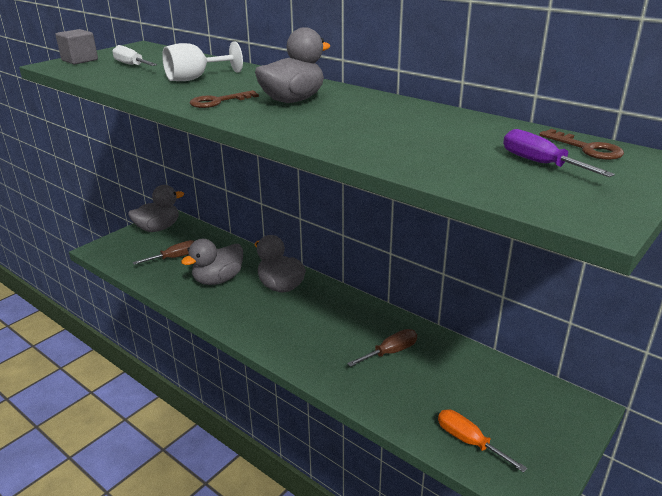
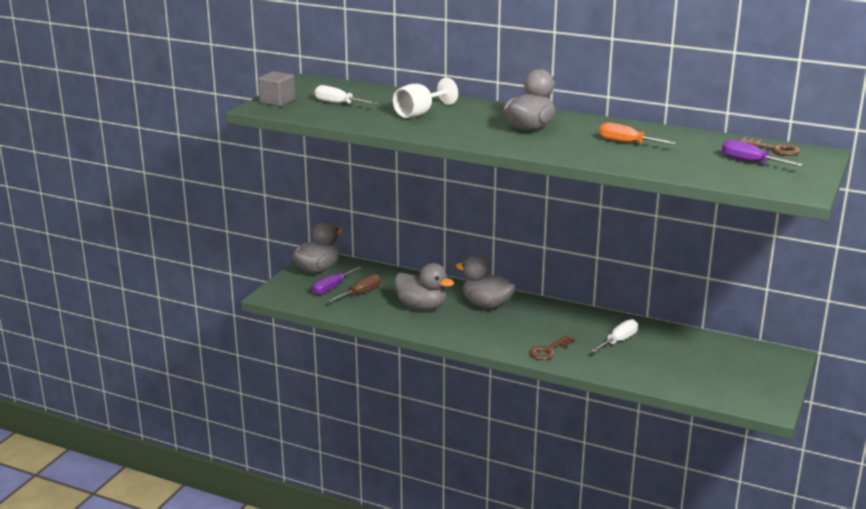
camera: 15 degrees left, 5 degrees down
(154, 248) = (332, 288): none -> purple screwdriver
(218, 101) = (470, 134): brown key -> brown key (549, 350)
(218, 280) = (422, 307): grey duck -> grey duck turned 90 degrees counterclockwise
(390, 352) = (619, 341): brown screwdriver -> white screwdriver
(469, 441) = (712, 387): orange screwdriver -> orange screwdriver (627, 143)

